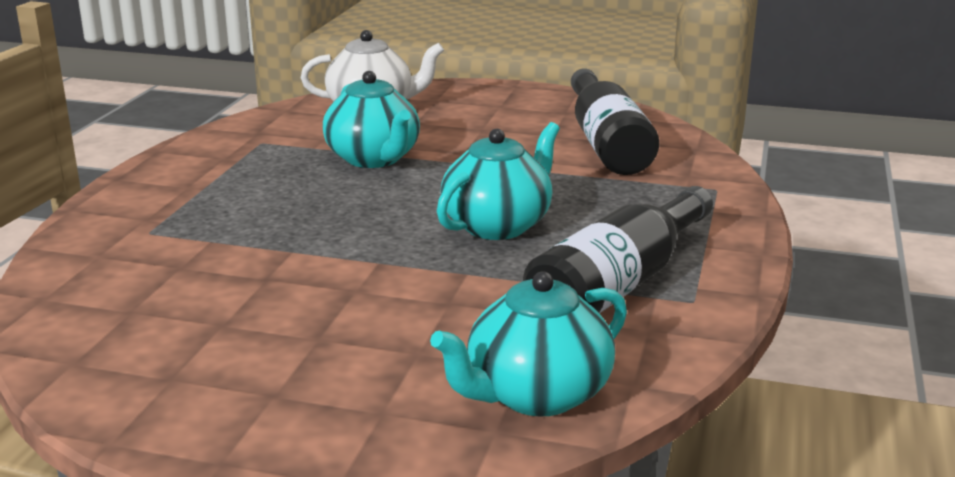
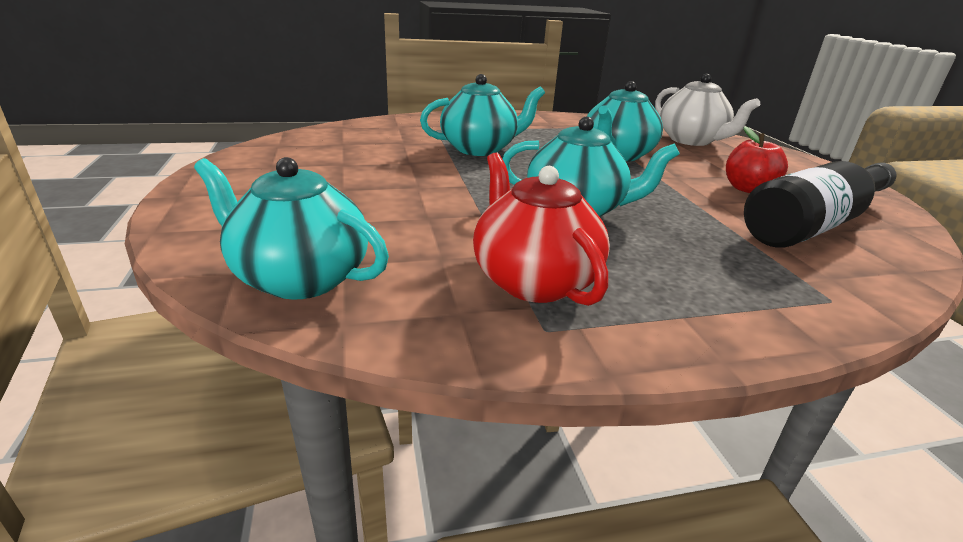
camera: 60 degrees right, 5 degrees up
(266, 224) = (480, 149): none -> turquoise teapot
(518, 136) = (747, 189): none -> red apple
(618, 285) = (533, 280): black bottle -> red teapot

